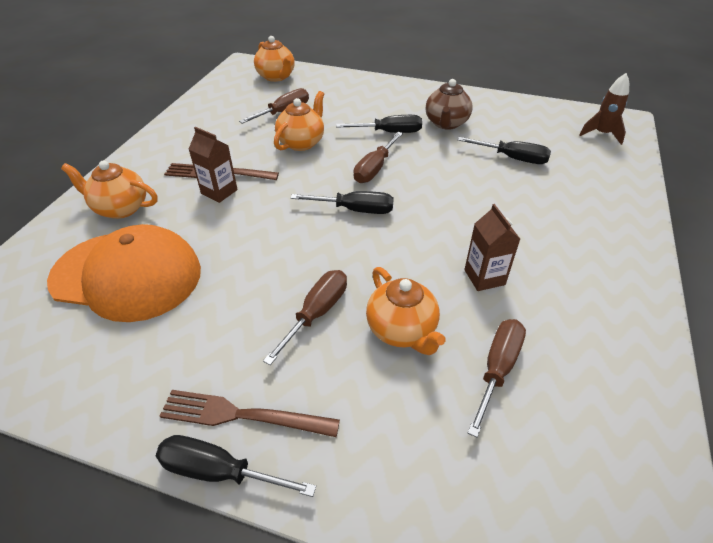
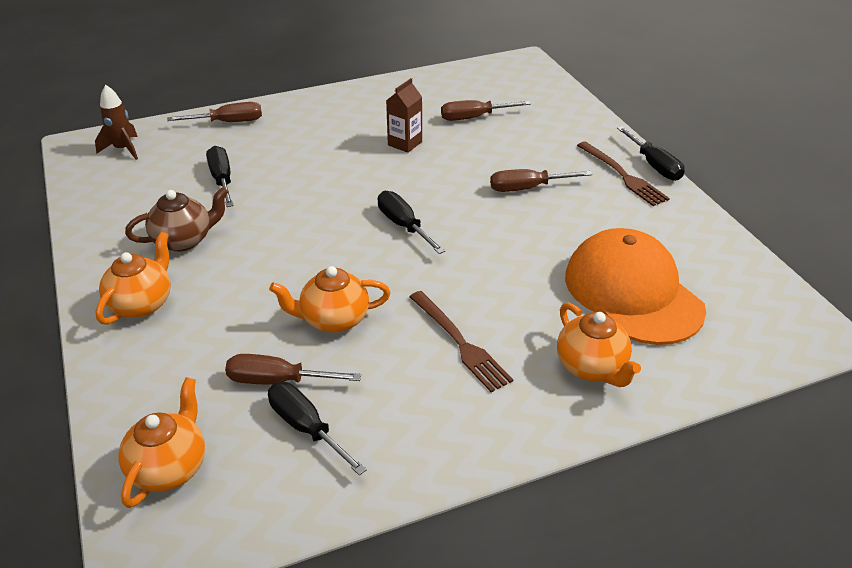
camera: 130 degrees left, 5 degrees down
(219, 192) = (483, 319): brown carton -> none
(374, 168) = (327, 245): brown screwdriver -> brown screwdriver (228, 122)
(389, 132) = (244, 269): black screwdriver -> black screwdriver (306, 428)
(402, 330) = (492, 154): orange teapot -> orange teapot (142, 304)

